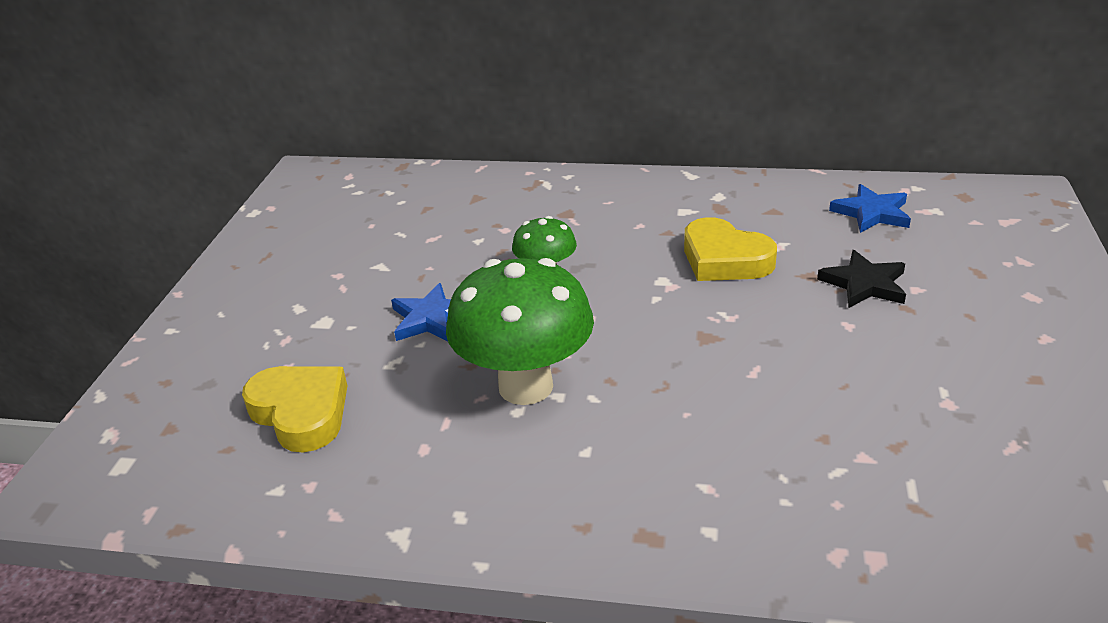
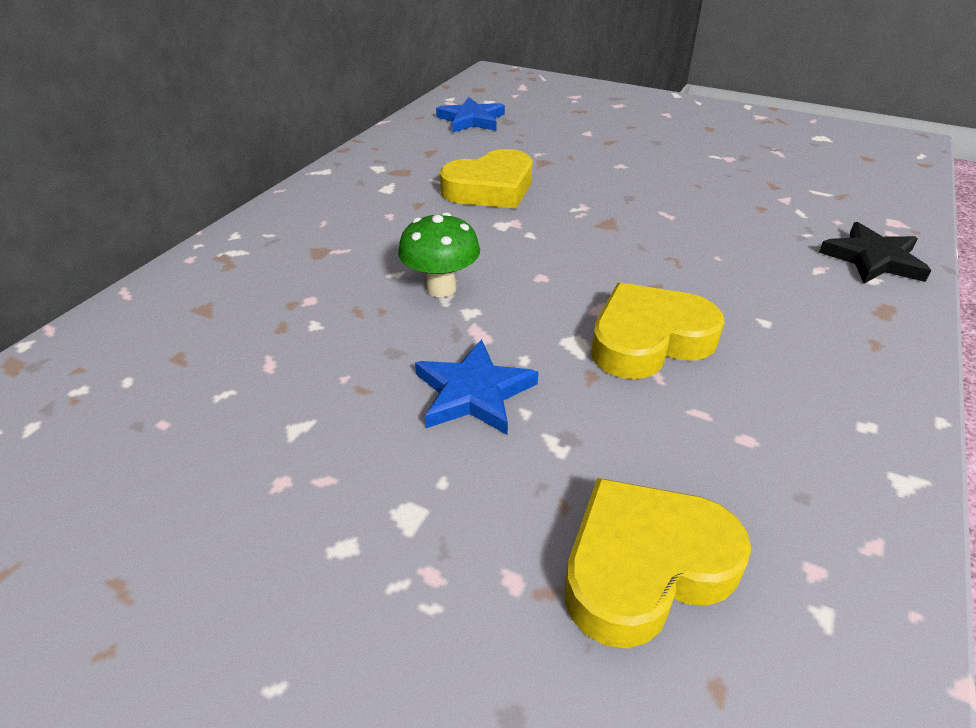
camera: 75 degrees left, 5 degrees up
(525, 386) = (649, 340): green mushroom -> yellow heart
(864, 284) = (569, 146): black star -> black star (873, 259)

